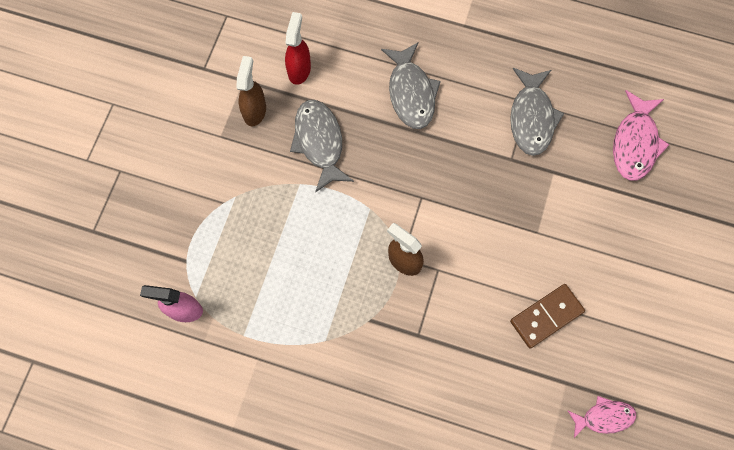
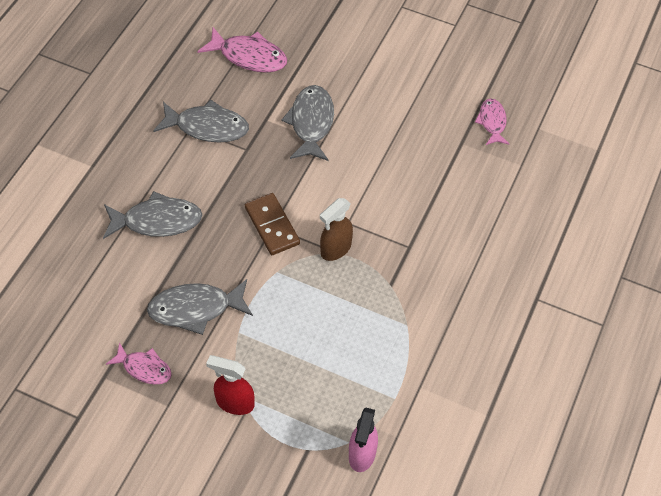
camera: 85 degrees left, 15 degrees down
(255, 111) = (144, 368): brown spray bottle -> pink fish
(299, 69) = (105, 320): red spray bottle -> red spray bottle (234, 403)
(546, 316) = (402, 147): brown domino -> brown domino (272, 226)
(559, 218) = (311, 123): none -> grey fish

